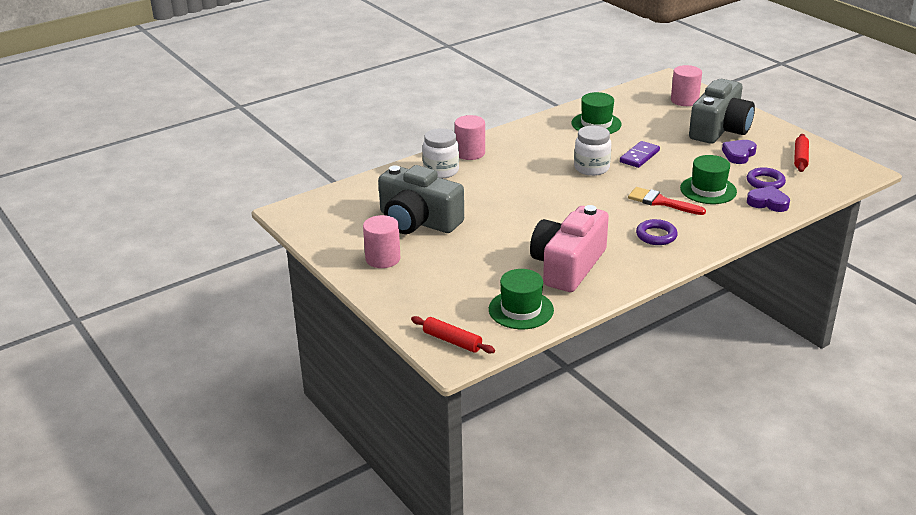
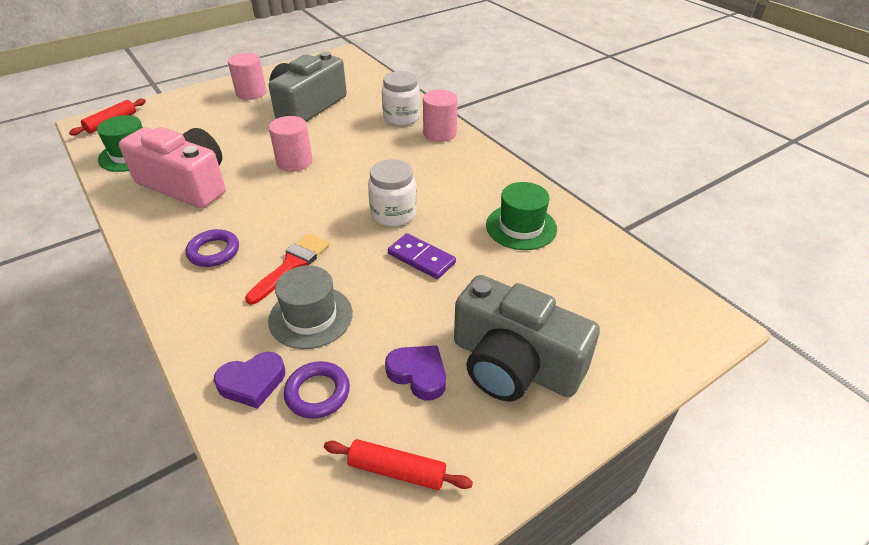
camera: 90 degrees right, 10 degrees up
(684, 100) = (624, 333): pink cylinder -> pink cylinder (294, 162)
(708, 190) = (311, 317): green hat -> grey hat
(768, 203) = (252, 383): purple heart -> purple heart turned 45 degrees clockwise

